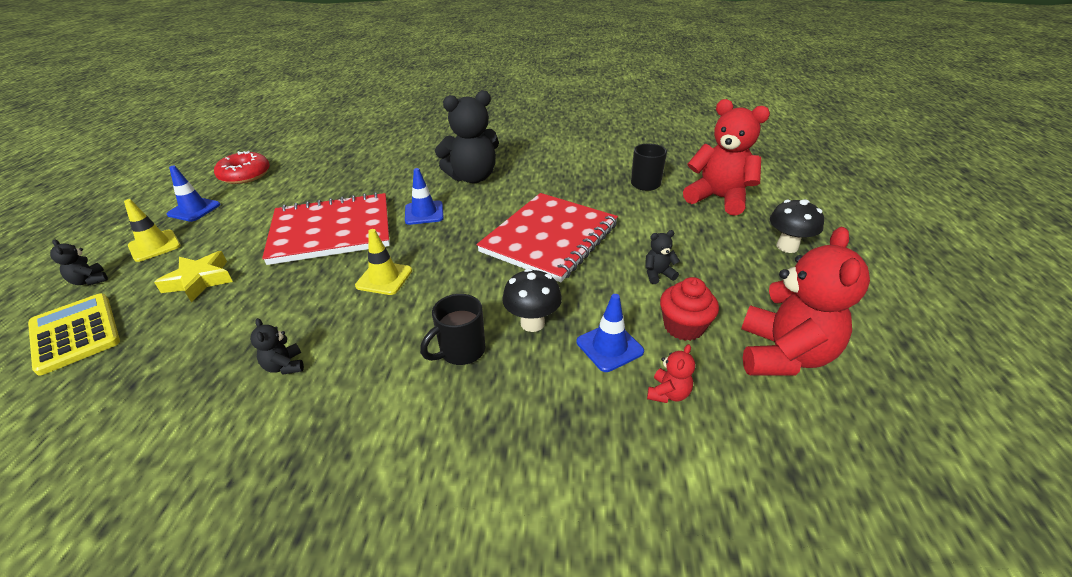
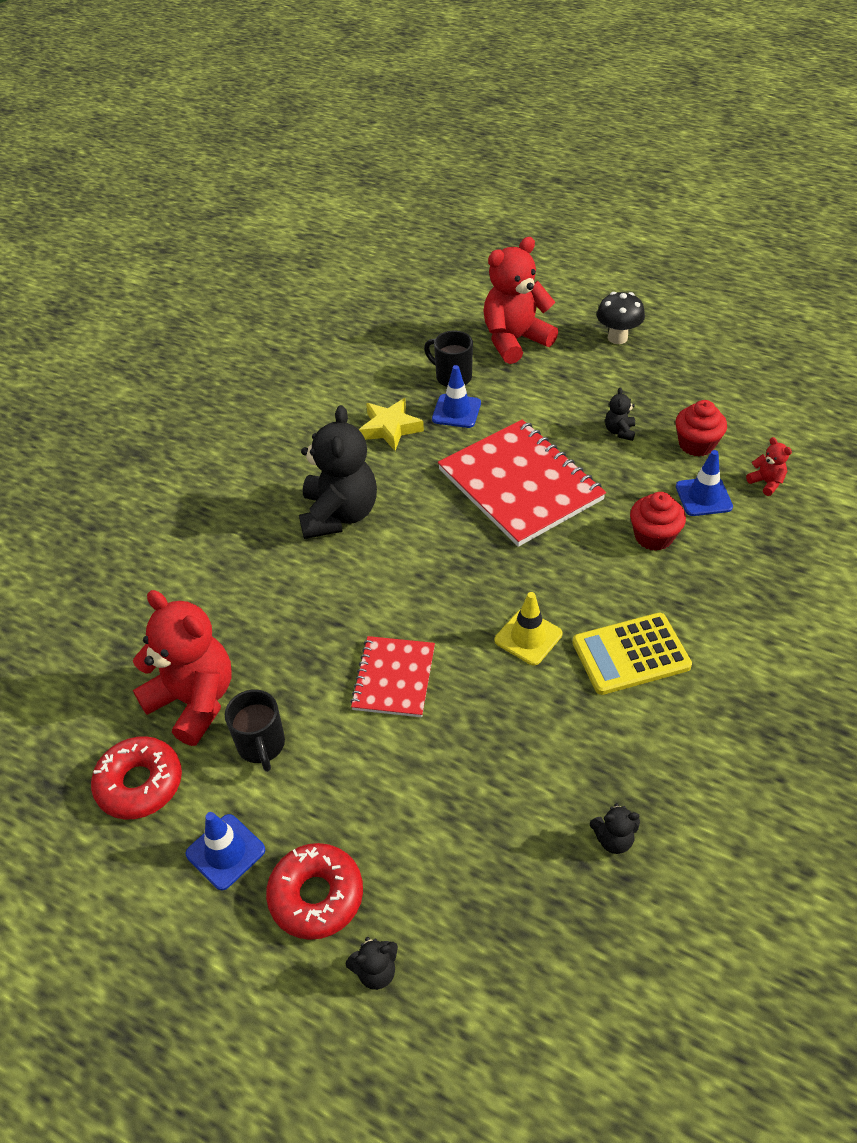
camera: 65 degrees left, 10 degrees up
(75, 333) = (501, 961): yellow calculator -> yellow calculator (630, 654)
(154, 246) = (316, 896): yellow traffic cone -> red donut
(199, 280) = (443, 827): yellow star -> yellow star (390, 428)
(285, 366) = (644, 736): black teddy bear -> black teddy bear (613, 839)
(332, 231) = (394, 678): red notebook -> red notebook, size x0.55
(424, 213) = (403, 579): blue traffic cone -> blue traffic cone (456, 411)
(461, 351) = (673, 596): black mug -> black mug (261, 746)
(532, 323) = (653, 536): black mushroom -> red cupcake
(783, 355) = (747, 406): red teddy bear -> red teddy bear (194, 701)

